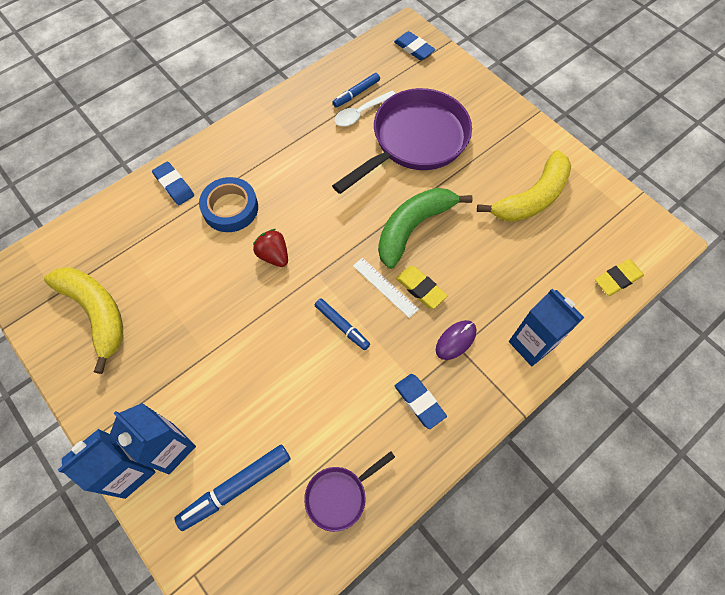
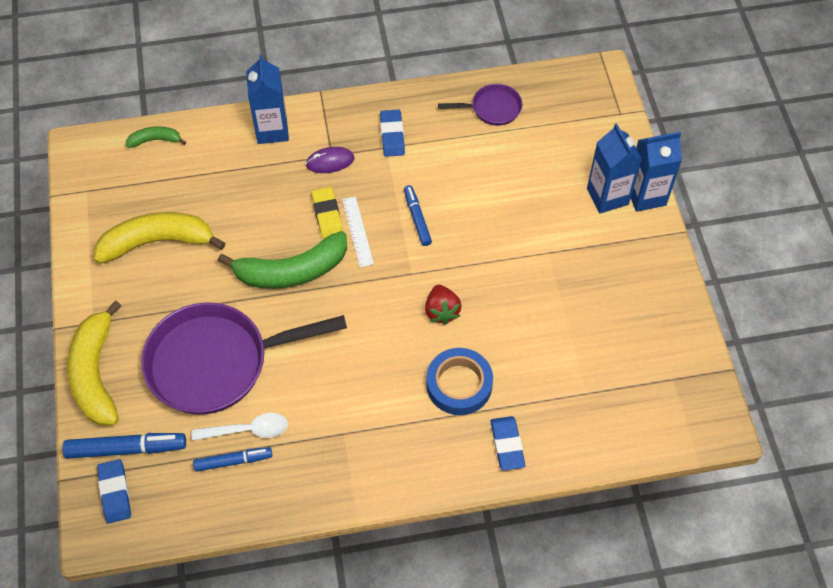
camera: 150 degrees left, 5 degrees down
(97, 313) = (636, 339): yellow banana -> yellow banana (96, 374)
(236, 488) = (567, 148): blue marker -> blue marker (126, 448)
(617, 279) = (155, 140): yellow eraser -> green banana

